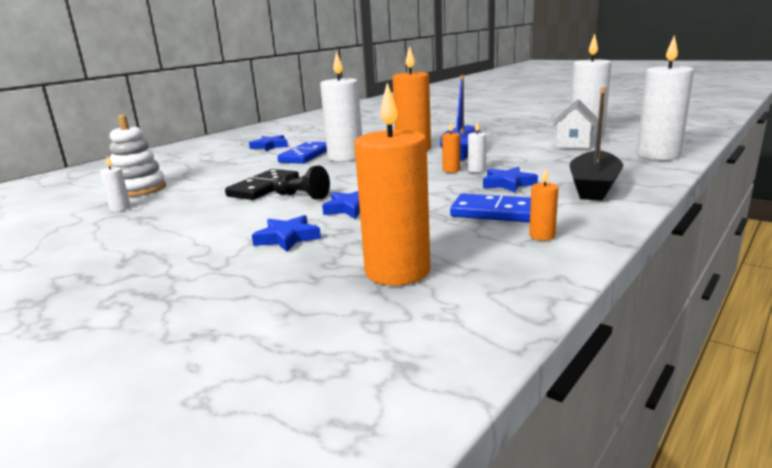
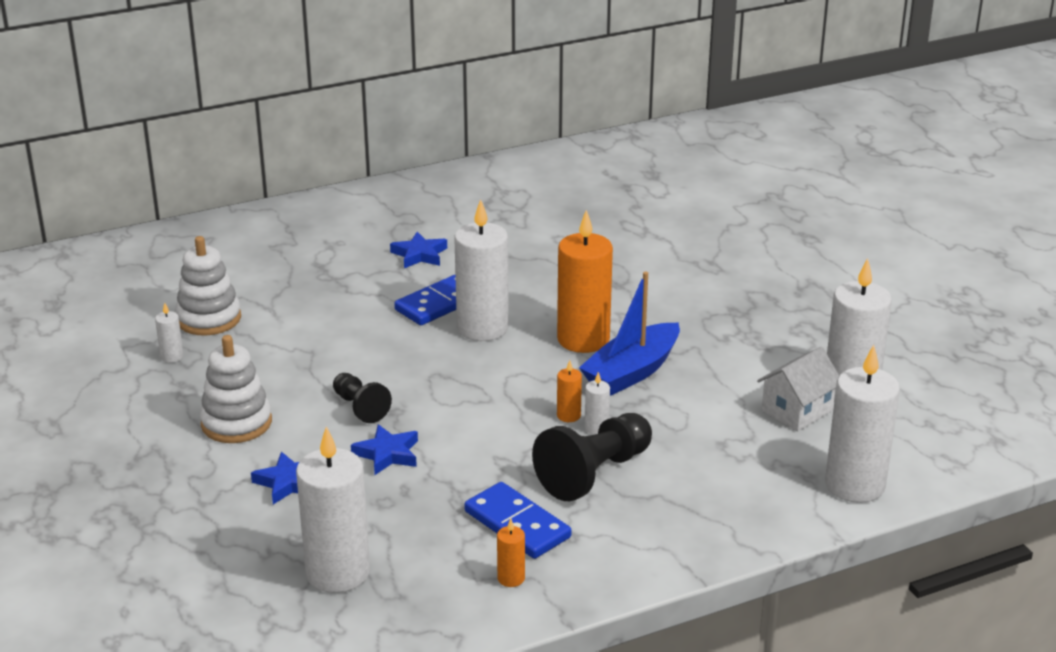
camera: 25 degrees right, 10 degrees up
(207, 223) = (236, 423): none -> white stacking toy
(264, 188) = (335, 370): black domino -> none
(397, 271) = (338, 572): orange candle -> white candle
(508, 184) = (594, 473): blue star -> black pawn
(594, 187) = (675, 519): black boat -> none

